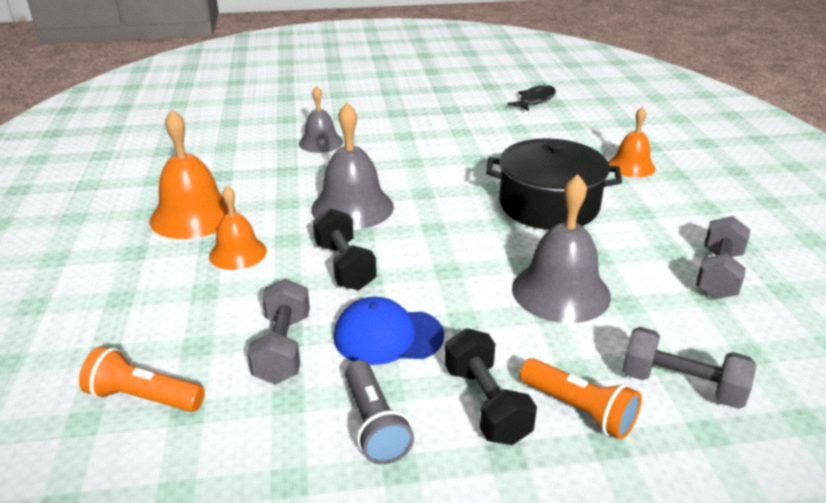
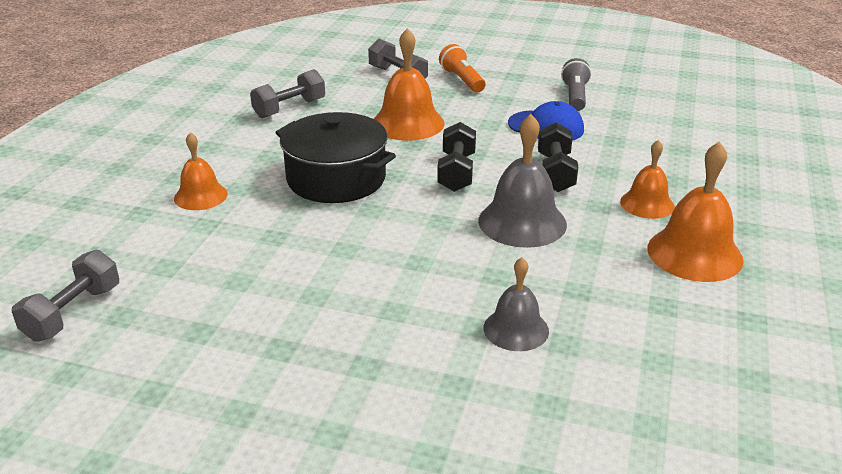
camera: 155 degrees left, 0 degrees up
(143, 398) = (711, 132): orange flashlight -> none
(283, 348) = (619, 135): grey dumbbell -> grey dumbbell (73, 313)
(486, 404) = (509, 91): black dumbbell -> black dumbbell (456, 172)
(535, 100) = (139, 330): black fish -> none
(561, 291) = (408, 123): grey bell -> orange bell

